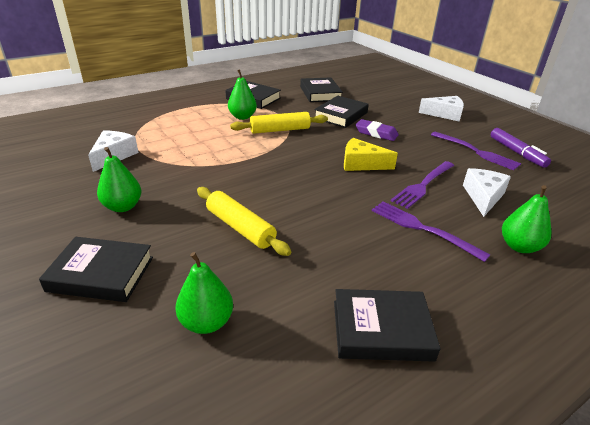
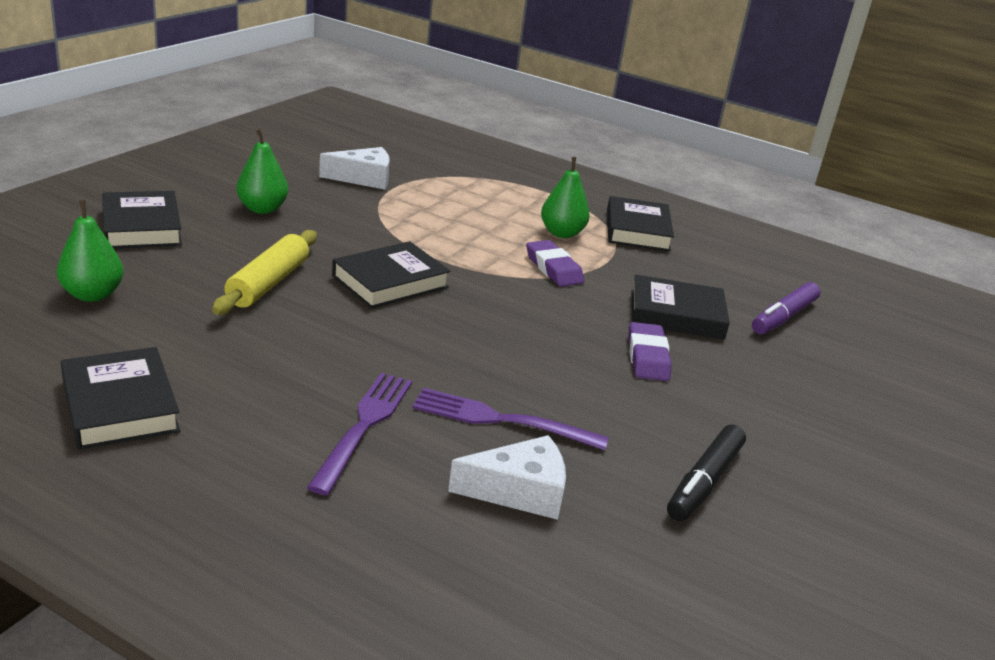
camera: 60 degrees right, 5 degrees down
(280, 130) = (553, 268): yellow rolling pin -> purple eraser
(320, 93) = (742, 283): black book -> black book (390, 282)
(361, 164) = (517, 353): yellow cheese -> none
(444, 114) = (843, 434): white cheese -> none
(476, 151) = (704, 482): purple fork -> black marker
(516, 152) = (765, 543): purple marker -> purple marker (783, 317)
(519, 246) = (380, 533): green pear -> none

